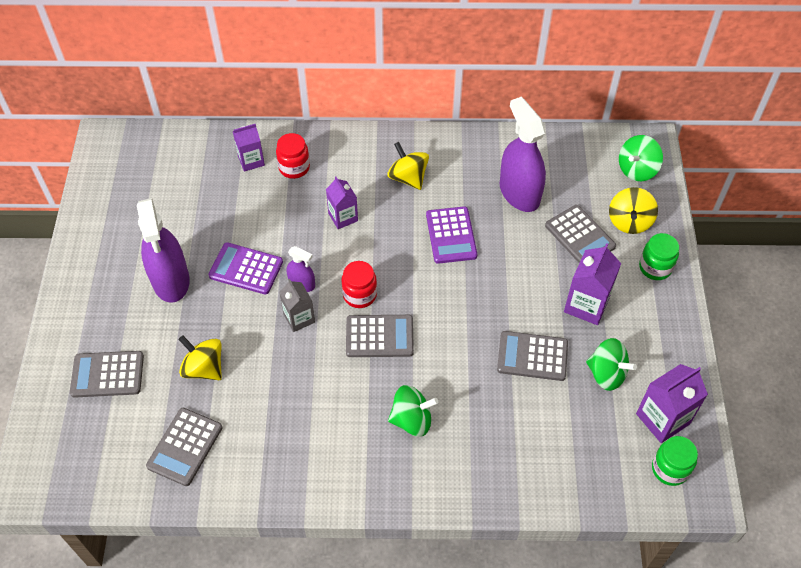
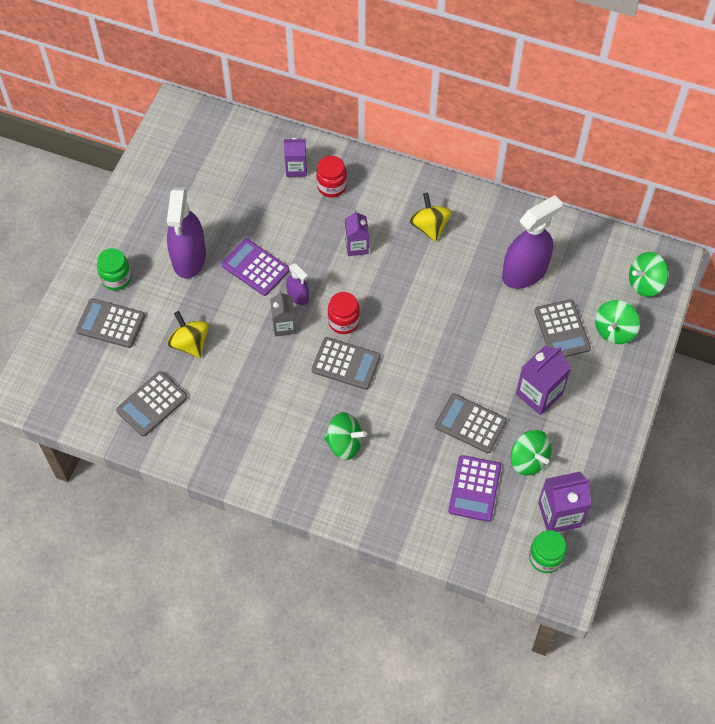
camera: 20 degrees right, 5 degrees up
(451, 235) = (445, 293): purple calculator -> purple calculator (474, 488)
(519, 193) = (524, 272): purple spray bottle -> purple spray bottle turned 60 degrees clockwise
(629, 221) = (614, 330): yellow spinning top -> green spinning top
(655, 267) = (617, 380): green jar -> green jar (116, 278)

